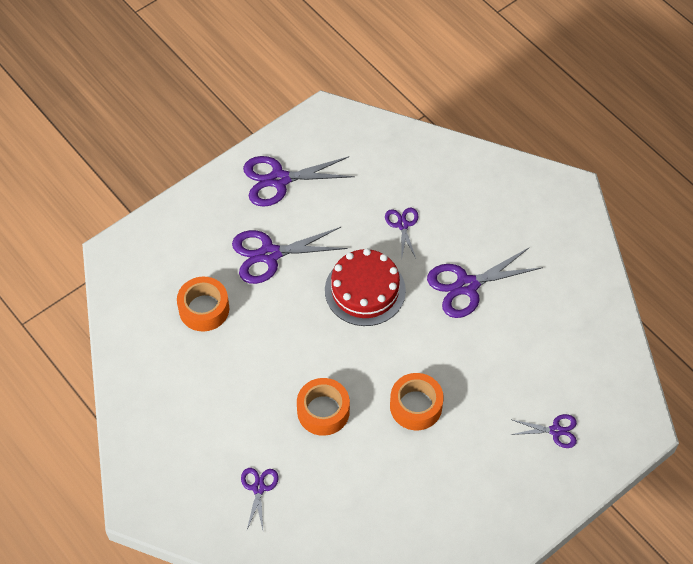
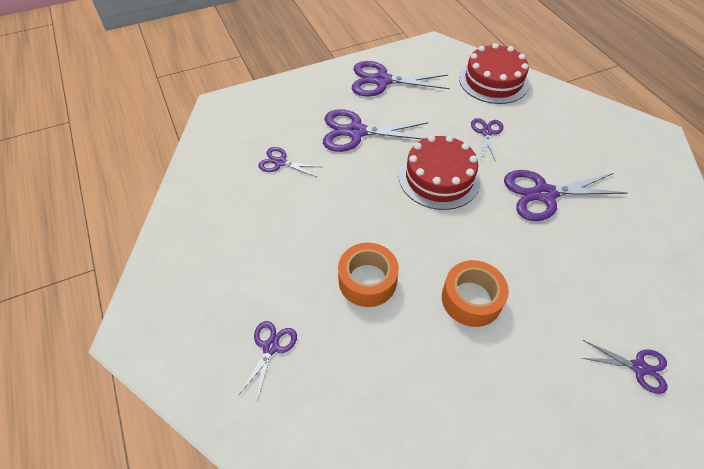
camera: 15 degrees right, 5 degrees down
(204, 309) = (280, 162): orange tape -> purple scissors
(399, 153) = (493, 81): none -> red cake

